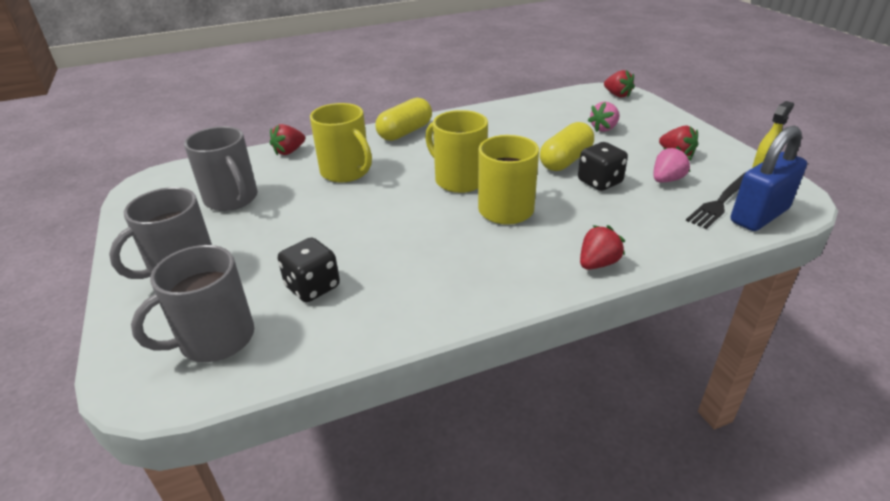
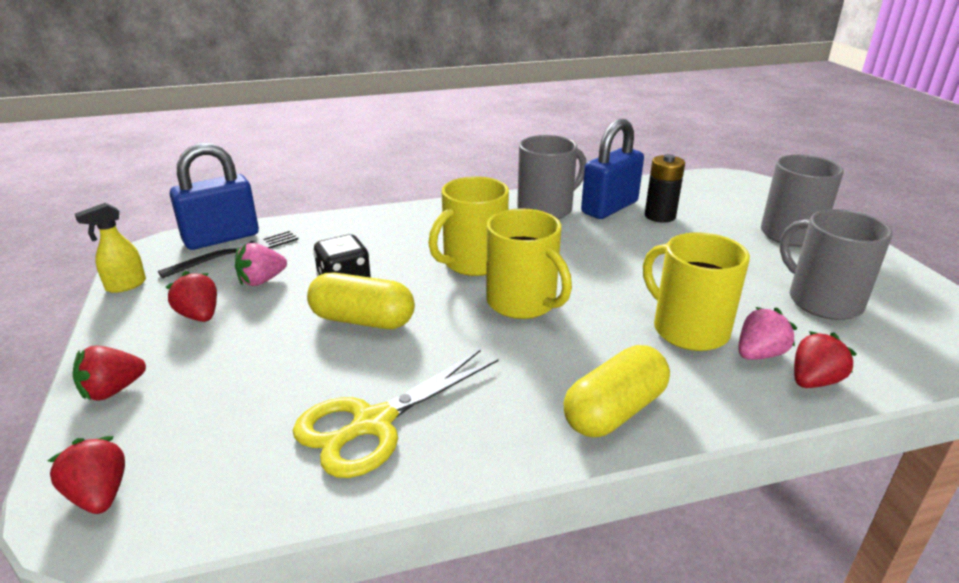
camera: 175 degrees left, 5 degrees down
(215, 339) = (715, 194): grey mug -> grey mug (546, 209)
(312, 287) = (660, 216): black dice -> black battery
(368, 297) = (609, 207): none -> blue padlock
(523, 120) = (373, 423): none -> yellow scissors
(565, 160) = (362, 320): yellow capsule -> yellow capsule turned 60 degrees clockwise
(597, 263) = (413, 215): red strawberry -> red strawberry (113, 390)
(604, 128) = (245, 381): pink strawberry -> pink strawberry (759, 354)

